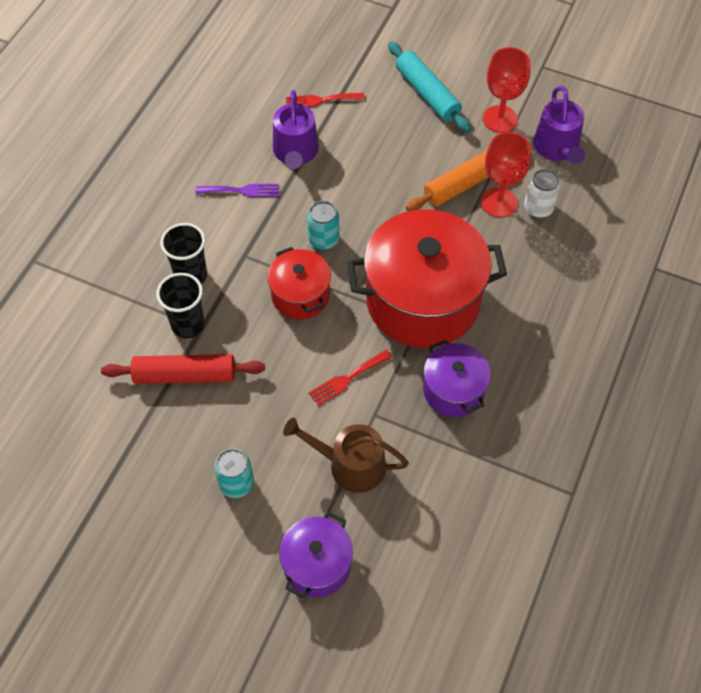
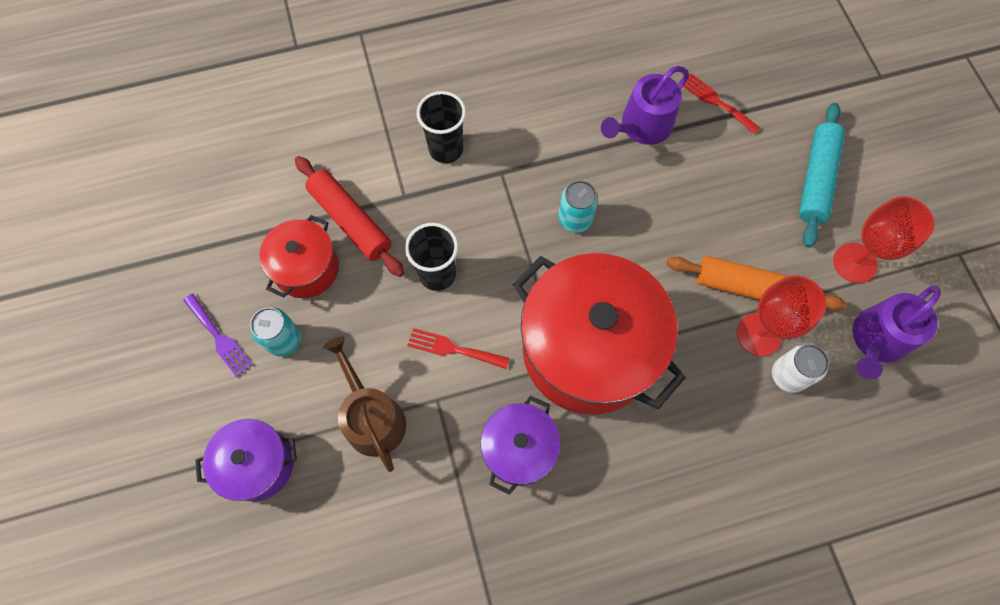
camera: 50 degrees right, 10 degrees up
(188, 325) = (398, 185): black cup -> black cup (437, 274)
(241, 191) = (562, 118): purple fork -> purple fork (219, 337)
(300, 295) = (502, 246): red pot -> red pot (306, 268)

